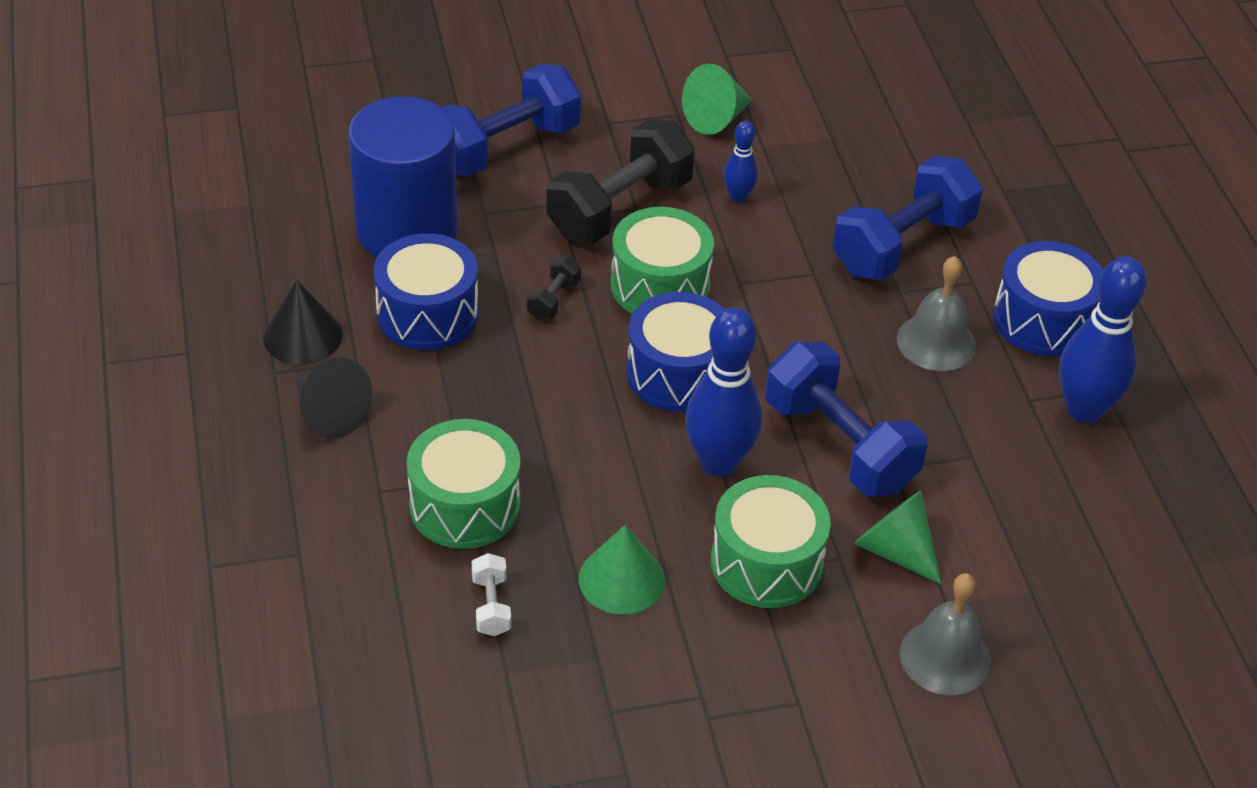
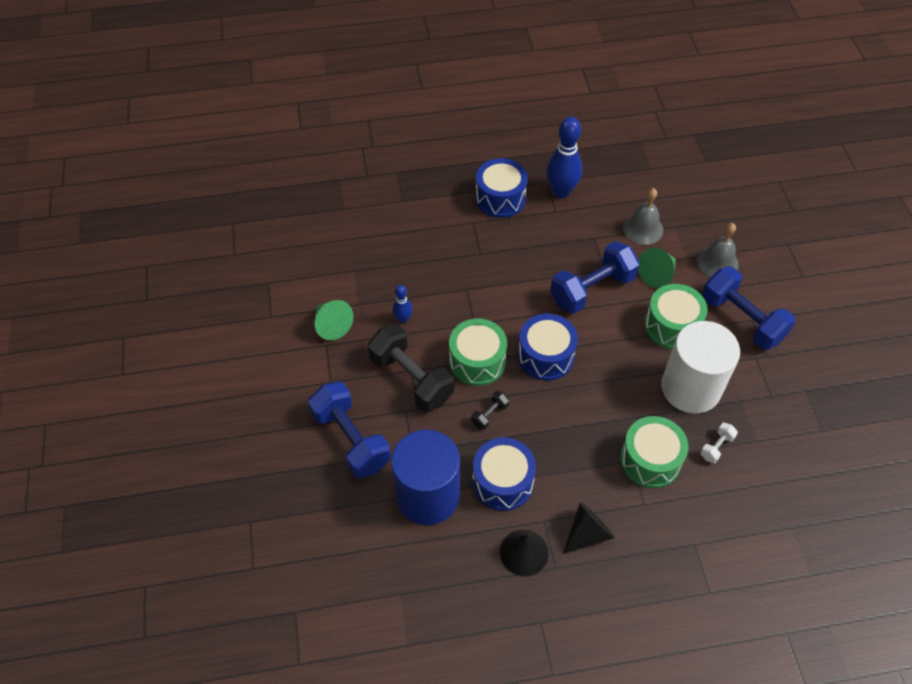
camera: 85 degrees left, 10 degrees up
(491, 606) = (716, 447): white dumbbell -> white dumbbell turned 45 degrees counterclockwise
(553, 300) = (489, 414): black dumbbell -> black dumbbell turned 75 degrees counterclockwise
(621, 579) = (691, 388): green cone -> white cylinder
(718, 462) = (608, 341): blue bowling pin -> none
(902, 245) = (444, 248): blue dumbbell -> blue dumbbell (741, 319)
(936, 342) = (517, 242): grey bell -> grey bell (643, 229)

